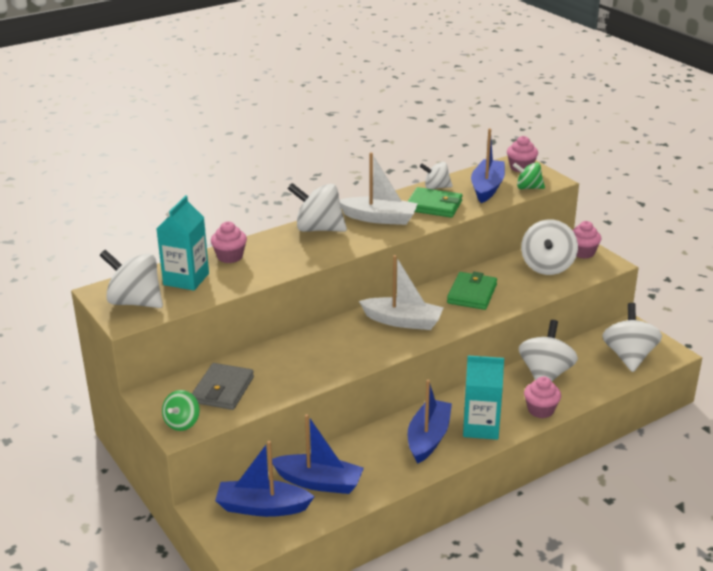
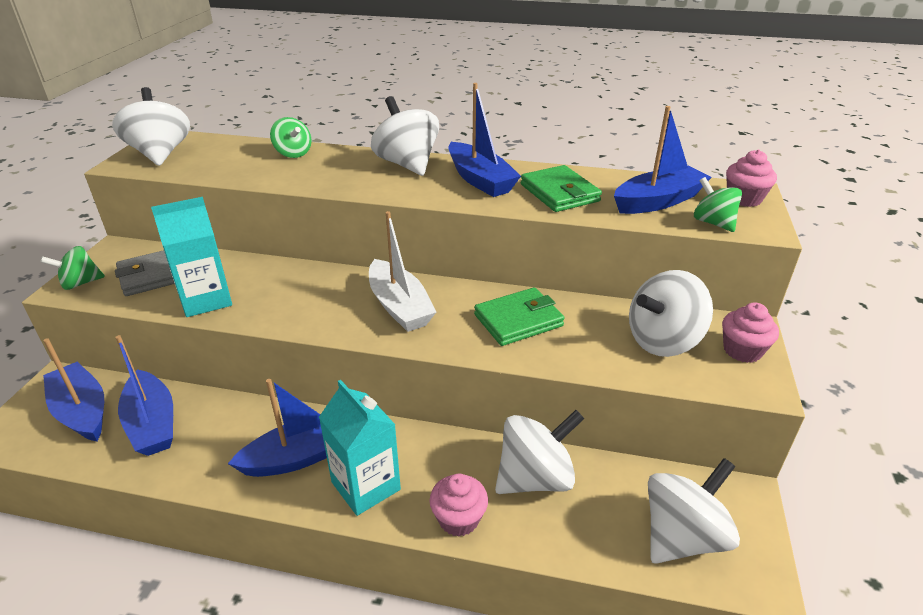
camera: 45 degrees right, 5 degrees up
(186, 279) = (227, 155): turquoise carton -> turquoise carton (206, 300)
(230, 256) = (293, 153): pink cupcake -> green spinning top
(379, 218) = (480, 180): white boat -> blue boat
(436, 187) = (598, 177): white spinning top -> none

